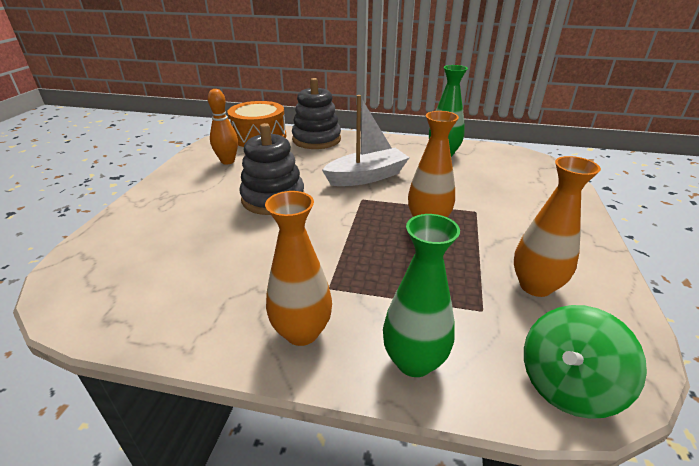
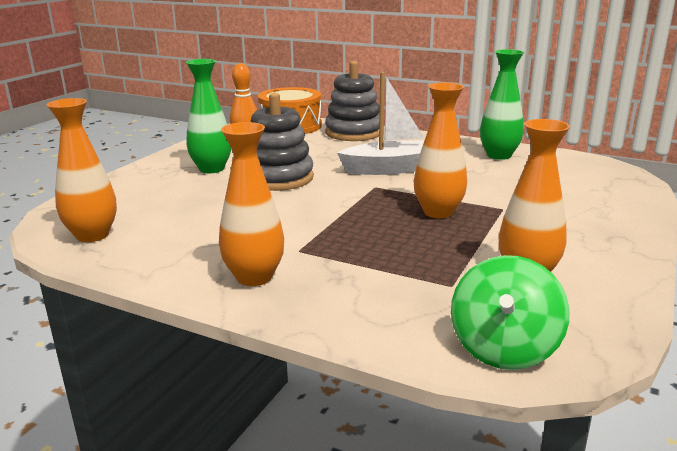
camera: 15 degrees right, 10 degrees down
(111, 299) = (92, 235): none -> orange vase
(414, 361) = (353, 310): green vase -> green vase (211, 169)
(567, 385) = (504, 348): green spinning top -> green spinning top turned 45 degrees counterclockwise

